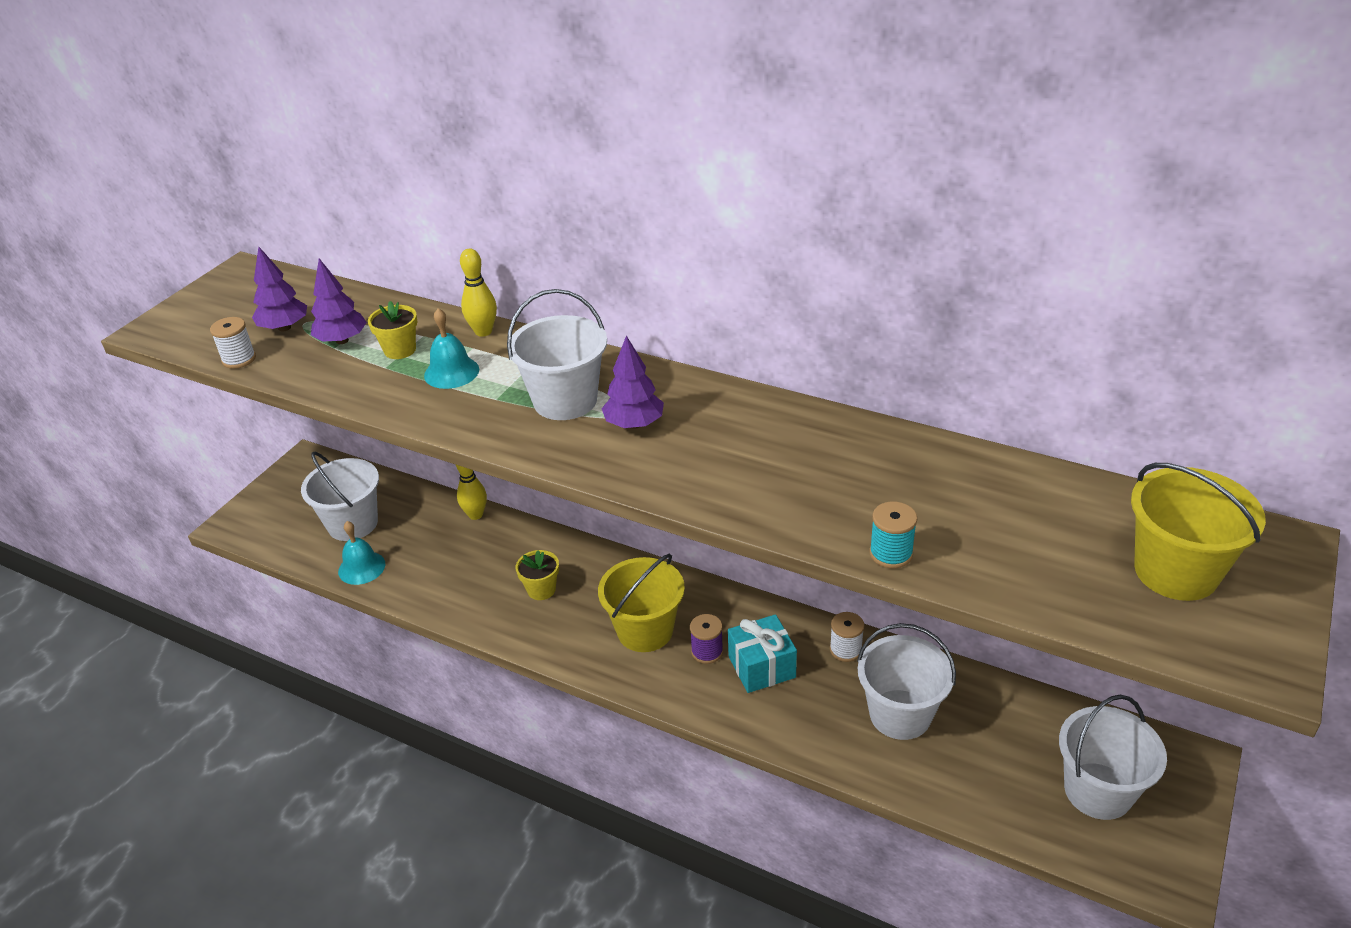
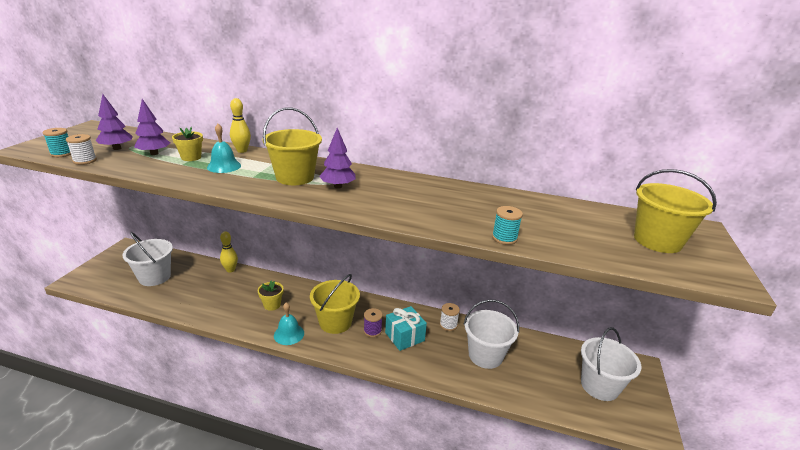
camera: 15 degrees left, 10 degrees down
(204, 342) = (62, 154): none -> turquoise spool
(361, 567) = (160, 299): turquoise bell -> turquoise bell (289, 334)
(565, 400) = (295, 177): white bucket -> yellow bucket

